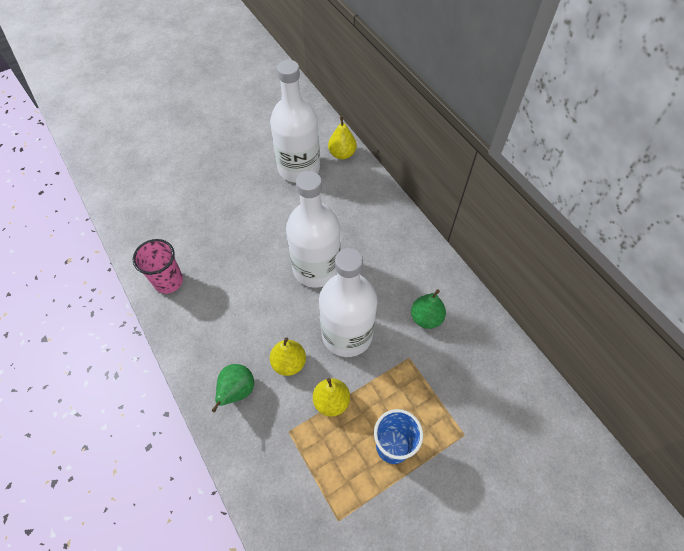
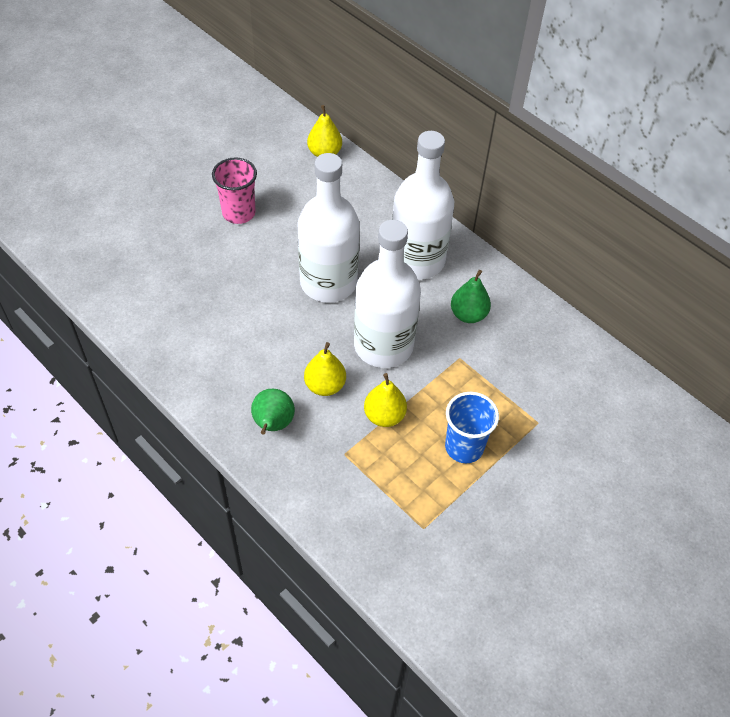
camera: 15 degrees left, 5 degrees down
(168, 281) = (154, 324): pink cup -> pink cup (239, 213)
(299, 168) = (276, 176): white bottle -> white bottle (417, 260)

